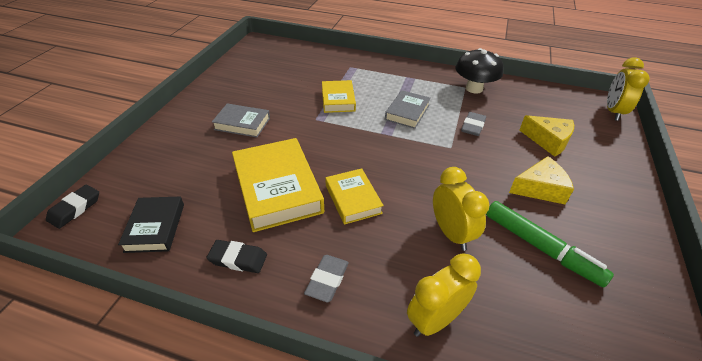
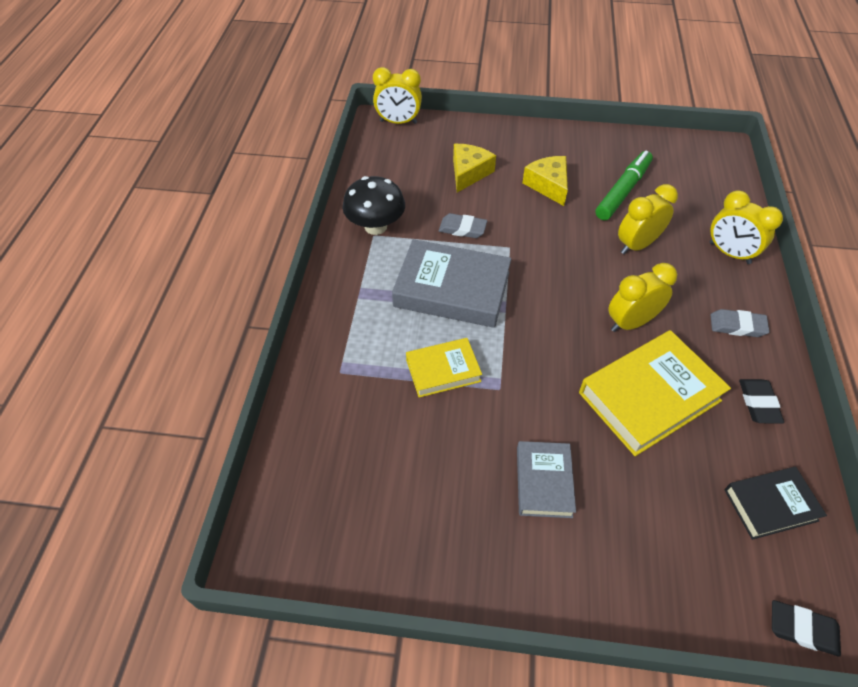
camera: 100 degrees left, 10 degrees up
(353, 199) = (630, 322): yellow book -> yellow clock
(407, 112) = (452, 289): grey book -> grey book, size x1.74

